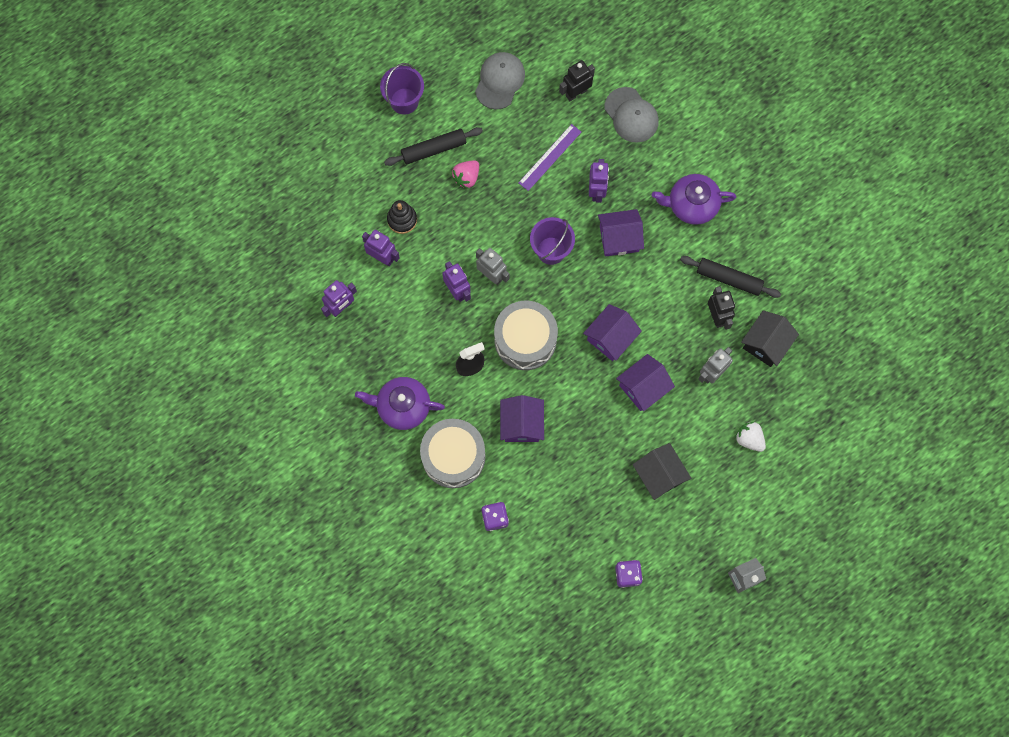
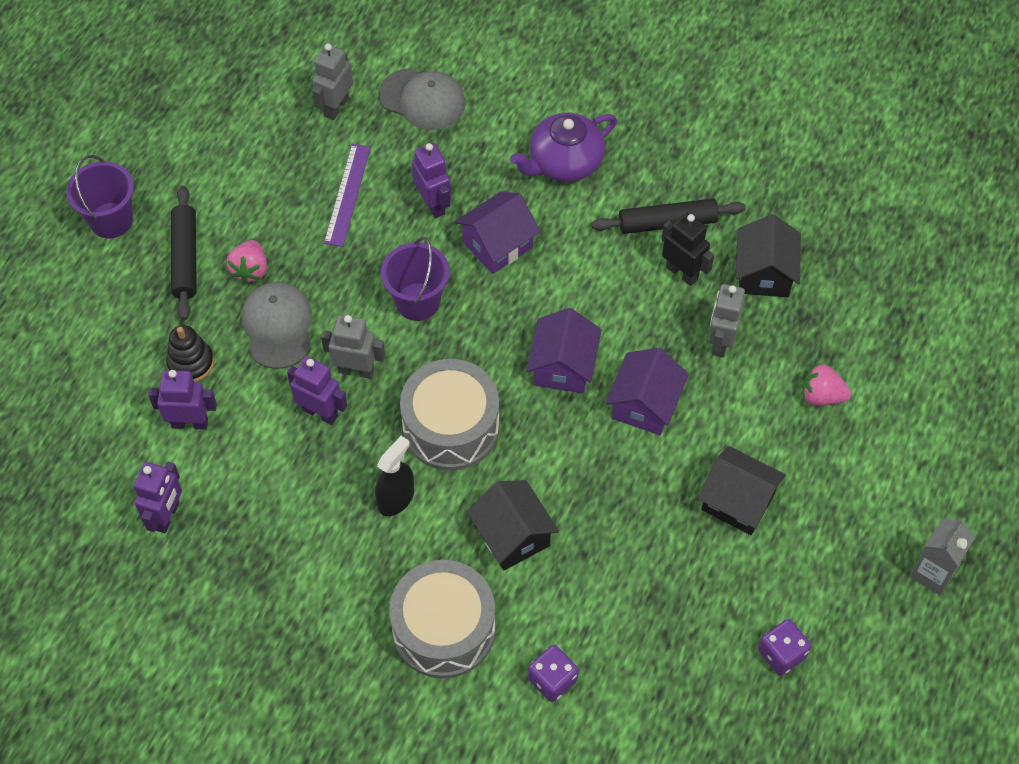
camera: 30 degrees left, 15 degrees down
(402, 406) = (331, 601): purple teapot -> none
(434, 149) = (185, 258): black rolling pin -> black rolling pin turned 45 degrees counterclockwise
(500, 81) = (227, 139): grey cap -> grey cap (278, 326)
(521, 424) = (512, 535): purple house -> black house
(576, 93) = (336, 107): black robot -> grey robot
(749, 439) = (821, 396): white strawberry -> pink strawberry

